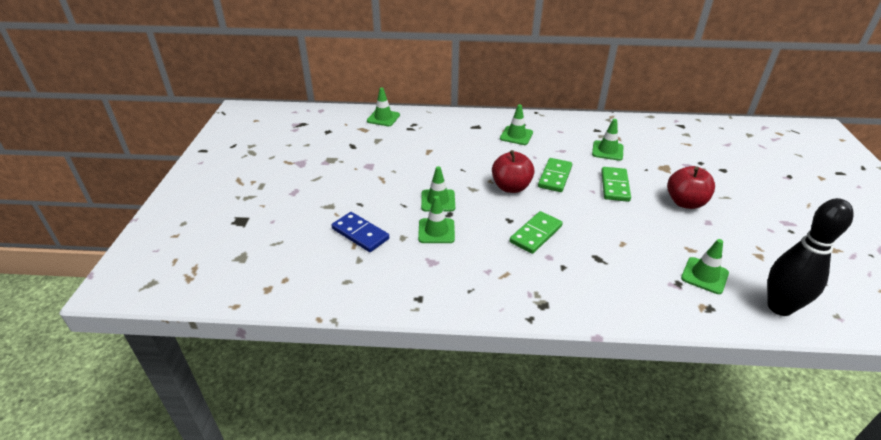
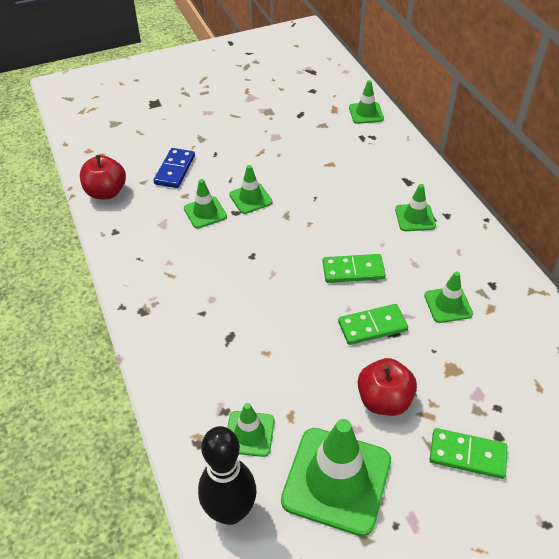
camera: 65 degrees right, 10 degrees up
(511, 187) = (308, 241): red apple -> red apple (106, 192)
(536, 234) = (240, 281): green domino -> green domino (467, 455)
(753, 245) = (336, 480): none -> green traffic cone

